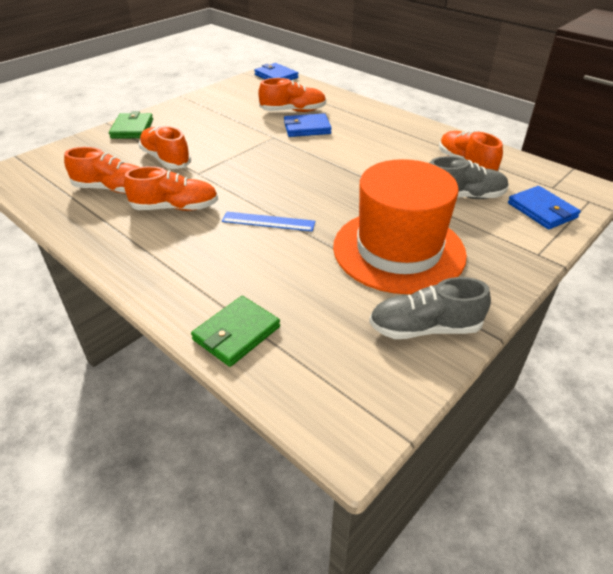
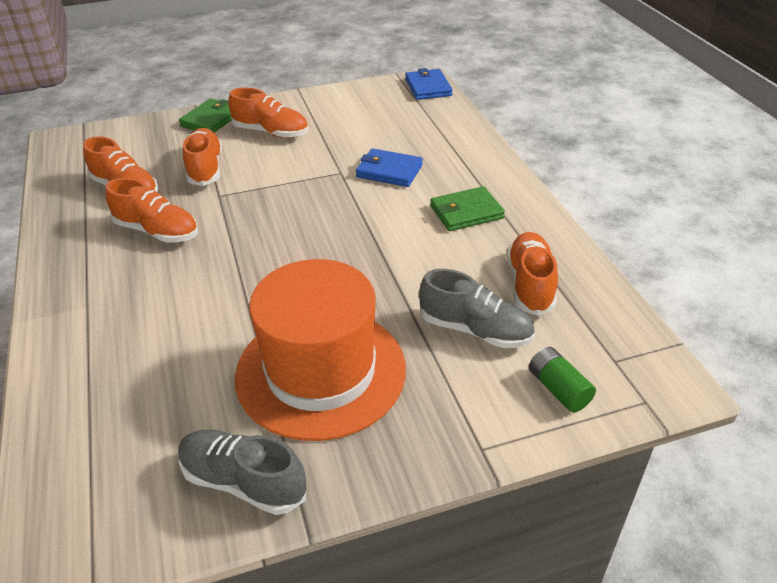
camera: 30 degrees right, 0 degrees up
(236, 333) = (69, 399): green wallet -> green wallet (466, 212)
(268, 221) = (225, 281): blue ruler -> none
(293, 111) = (397, 142): orange shoe -> orange shoe (271, 132)
(542, 210) = (558, 389): blue wallet -> green battery

